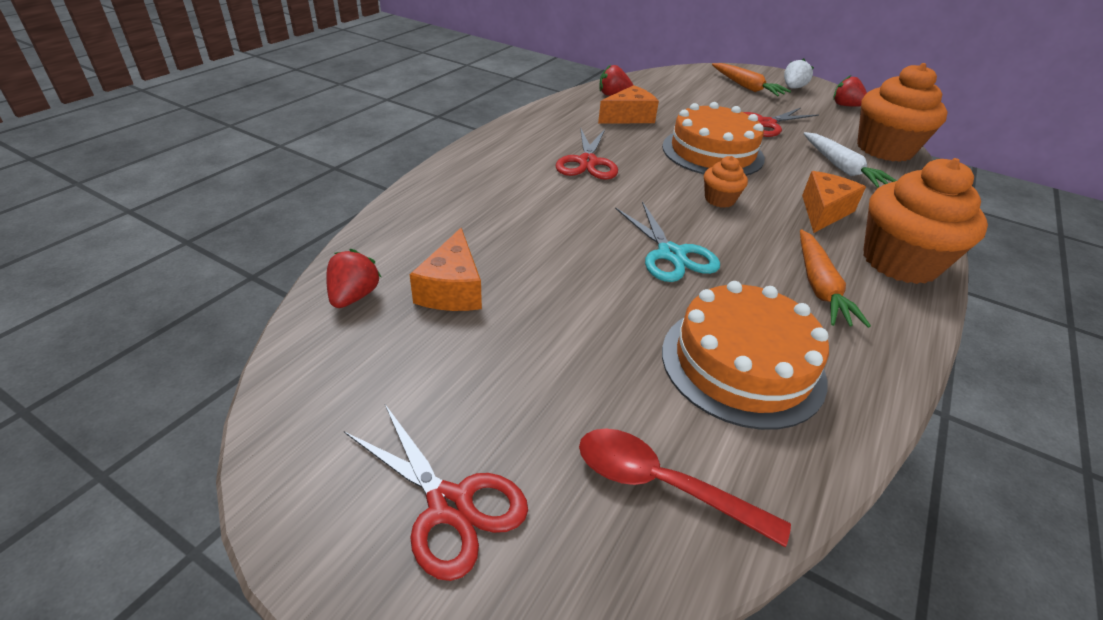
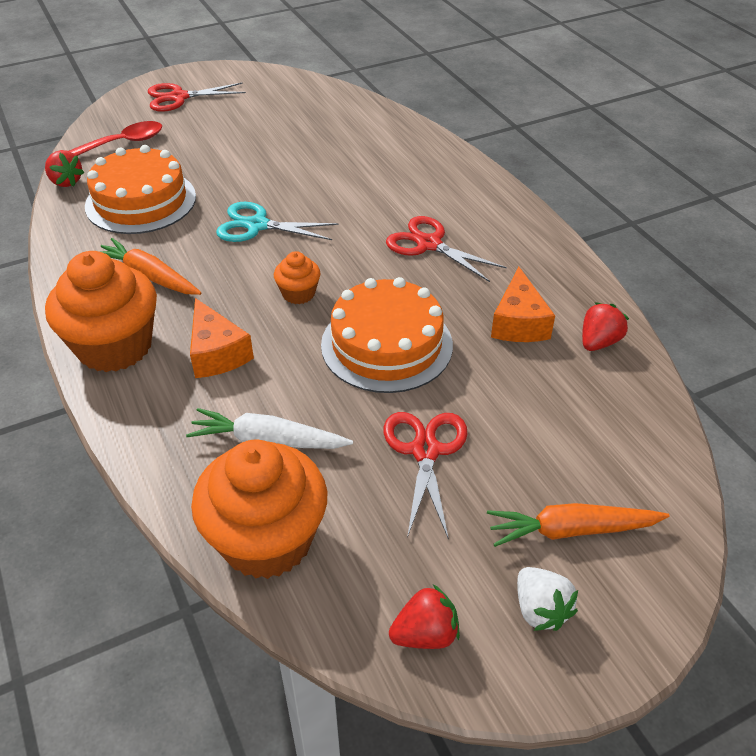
camera: 125 degrees right, 5 degrees up
(354, 296) = (337, 102): red strawberry -> red strawberry (66, 182)
(452, 289) = (312, 131): orange cheese -> none

